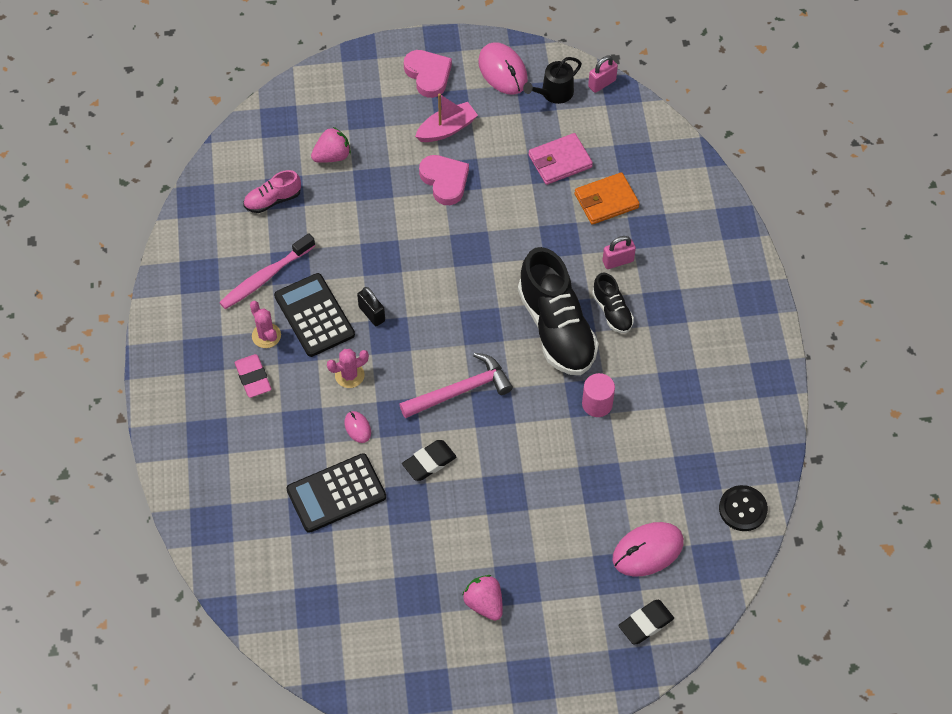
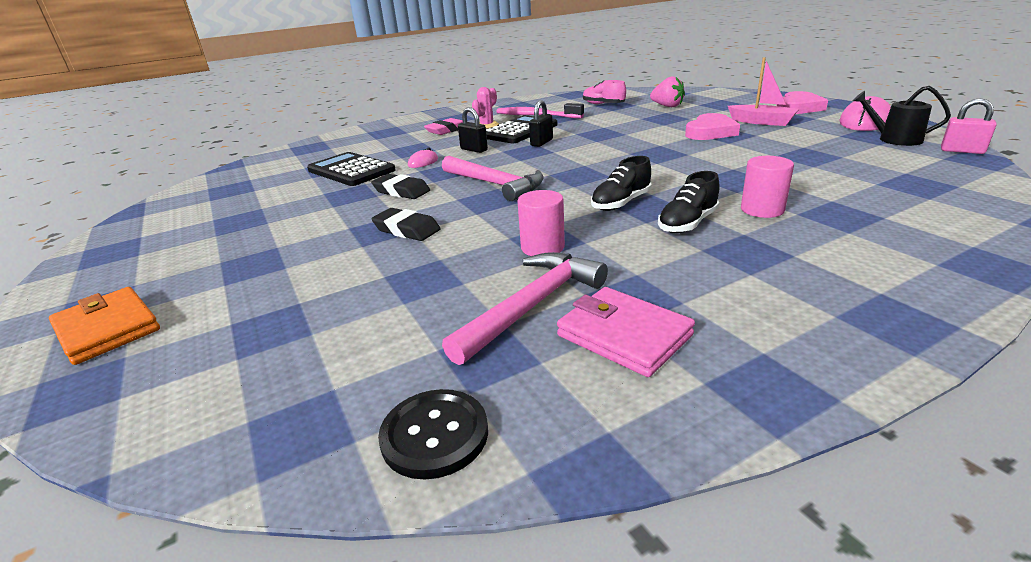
camera: 70 degrees right, 30 degrees down
(349, 375) = (474, 150): pink cactus -> black padlock
(484, 603) = (224, 253): pink strawberry -> none
(556, 328) = (621, 203): black shoe -> black shoe, size x0.49
(560, 161) = (826, 158): pink wallet -> pink wallet (624, 335)
(606, 201) = (828, 186): orange wallet -> orange wallet (108, 329)
(618, 261) = (762, 210): pink padlock -> pink cylinder
(645, 623) = (166, 380): black eraser -> black eraser (407, 229)
(647, 551) = (313, 345): pink mouse -> none
(663, 436) = (532, 306): none -> pink hammer

